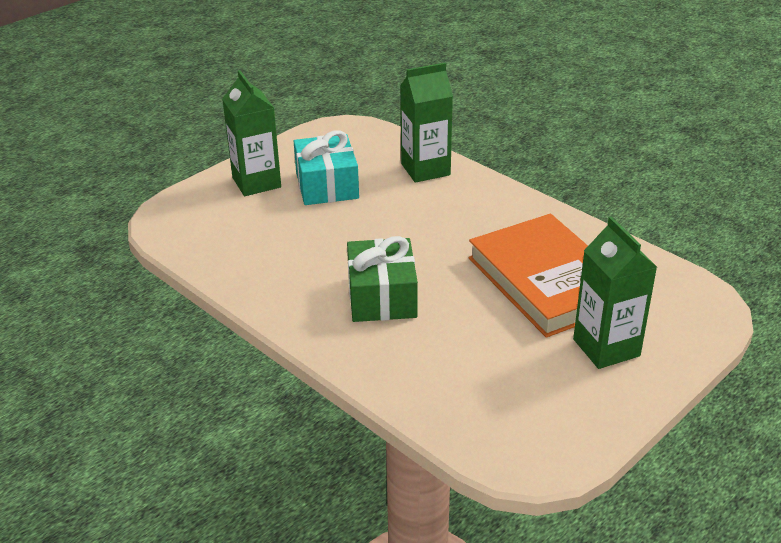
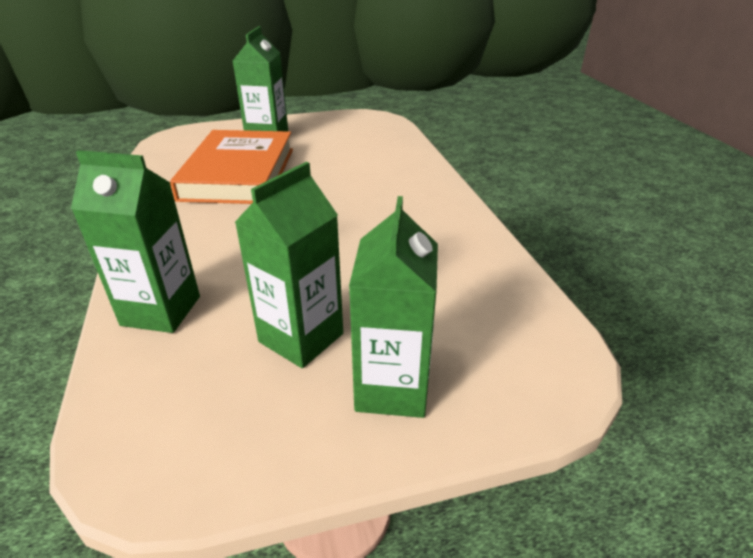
camera: 150 degrees left, 0 degrees up
(327, 185) = (301, 338): turquoise gift -> green carton
(382, 297) = (370, 201): green gift -> none

